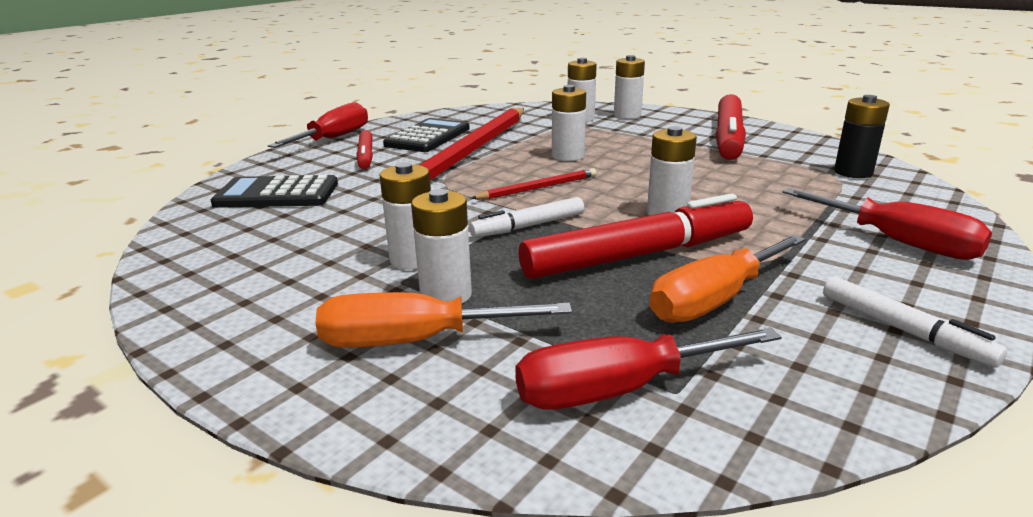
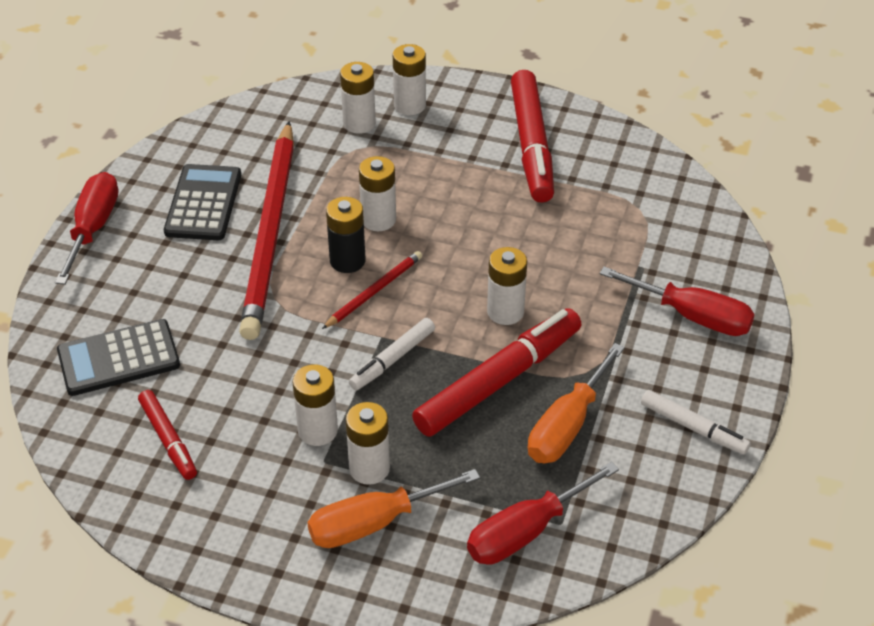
camera: 20 degrees left, 20 degrees up
(366, 156) = (159, 262): red marker -> red marker (168, 440)
(853, 172) = (656, 201): black battery -> black battery (347, 261)

